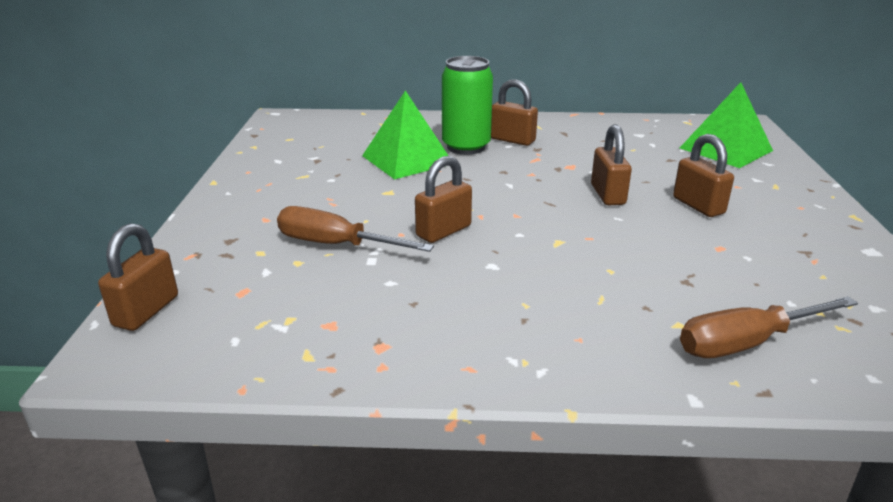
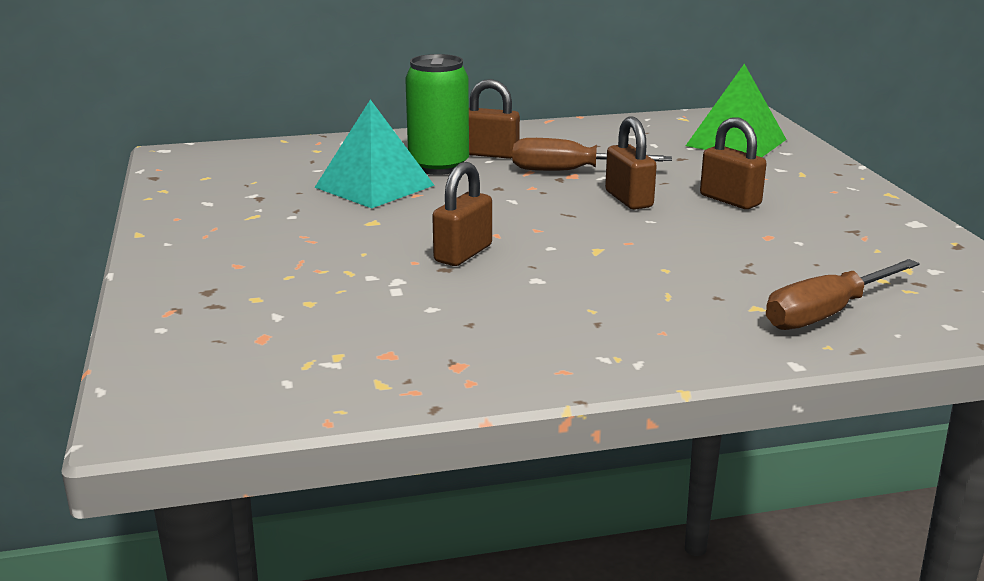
camera: 15 degrees left, 5 degrees down
(146, 311) = (158, 370): brown padlock -> none
(336, 245) = (344, 280): brown screwdriver -> brown screwdriver (570, 171)
(407, 159) = (374, 186): green pyramid -> turquoise pyramid

